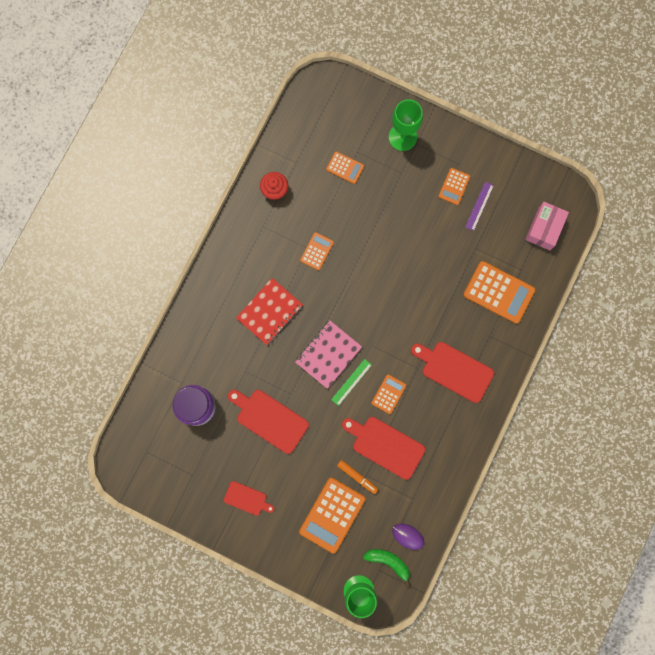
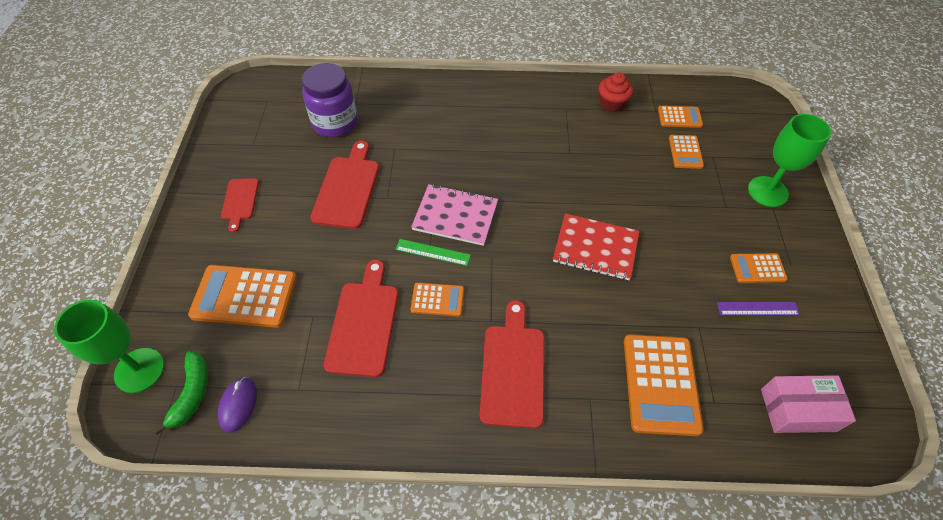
camera: 65 degrees right, 25 degrees down
(269, 312) = (475, 145): red notebook -> red notebook (595, 248)
(317, 251) = (571, 161): orange calculator -> orange calculator (679, 117)
(357, 476) = (307, 306): orange marker -> none

